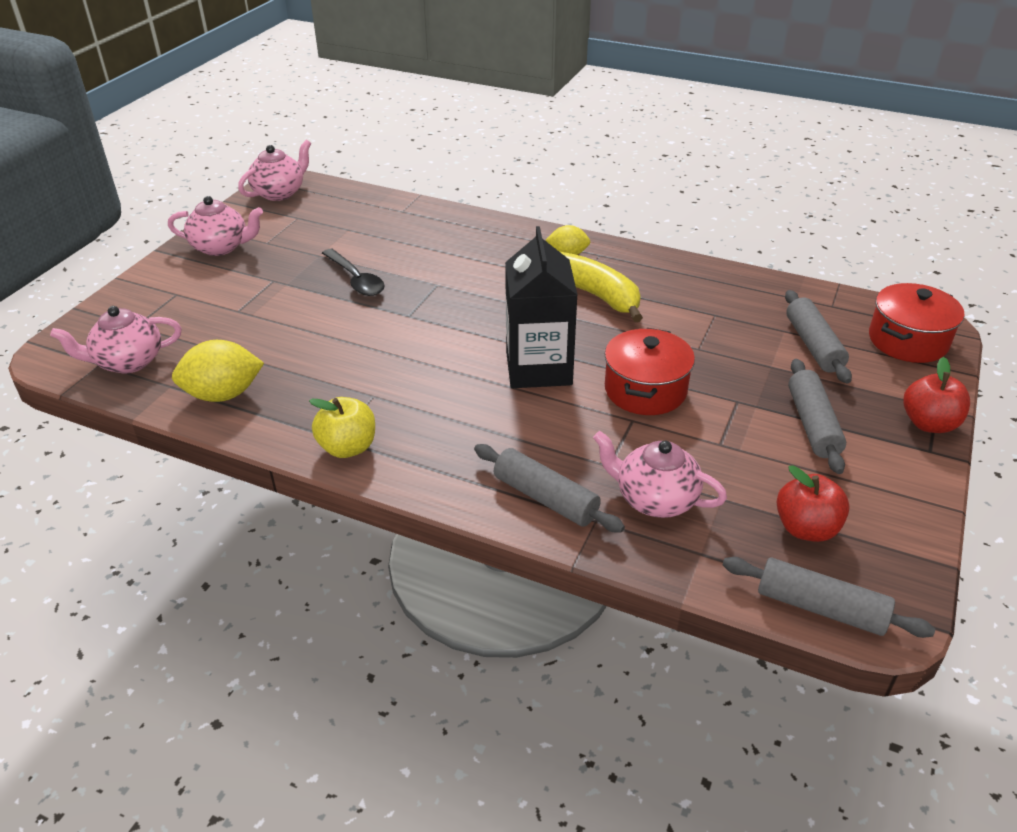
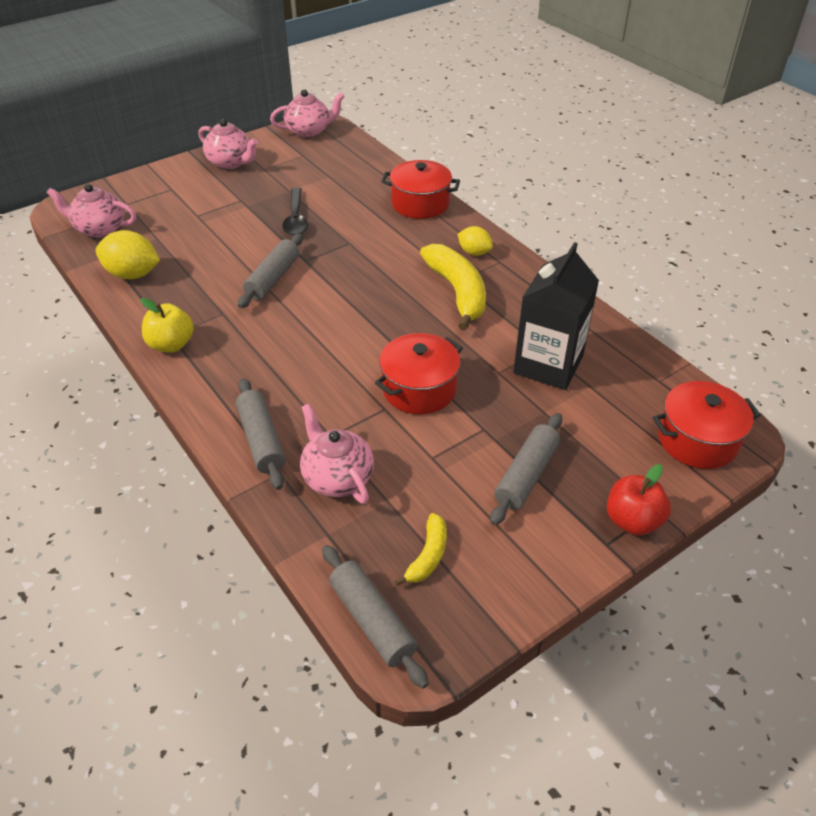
camera: 30 degrees right, 5 degrees up
(470, 227) = (420, 204): none -> red pot
(538, 368) = (356, 338): black carton -> black carton (548, 365)
(806, 528) = (428, 555): red apple -> yellow banana
(813, 345) = (602, 409): grey rolling pin -> grey rolling pin (273, 278)

